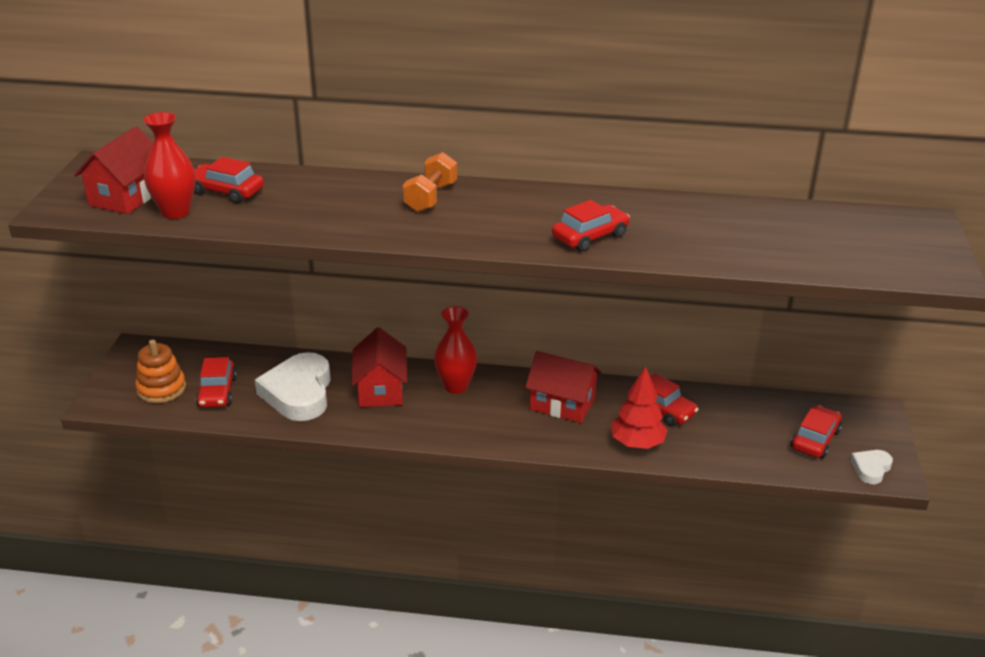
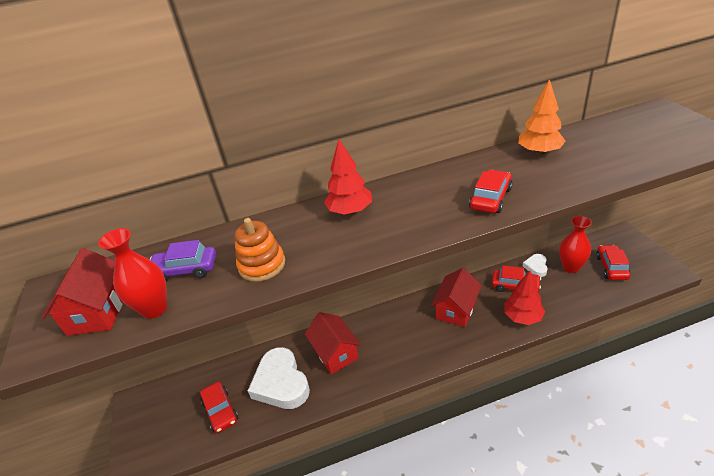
camera: 20 degrees left, 5 degrees up
(161, 389) = (175, 429): orange stacking toy -> orange stacking toy (262, 265)
(226, 191) = (185, 270): red car -> purple car
(431, 197) = (350, 211): orange dumbbell -> red tree
(455, 386) = (382, 327): red vase -> red vase (571, 267)
(562, 404) = (456, 309): red house -> red house turned 60 degrees counterclockwise
(705, 213) = (539, 152): none -> orange tree
(871, 469) = (656, 273): white heart -> white heart (536, 267)

